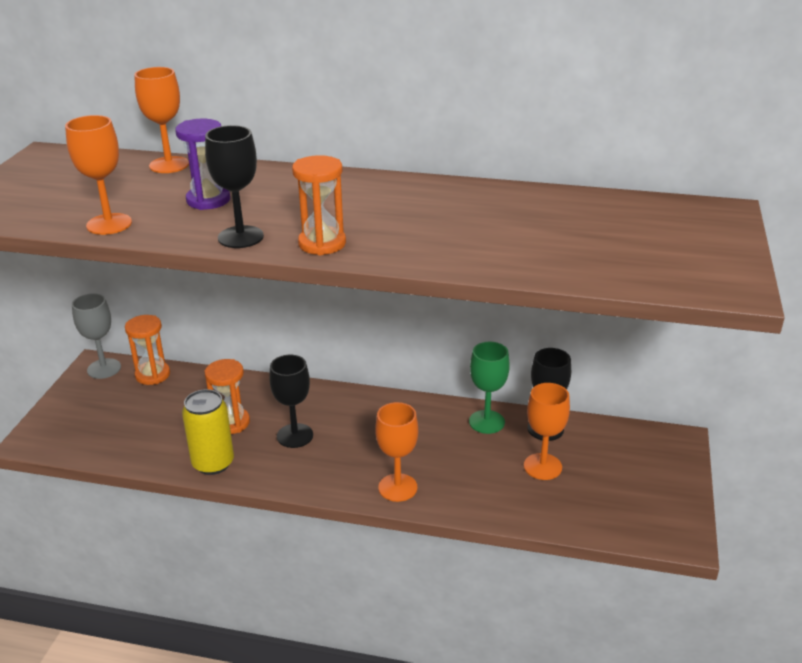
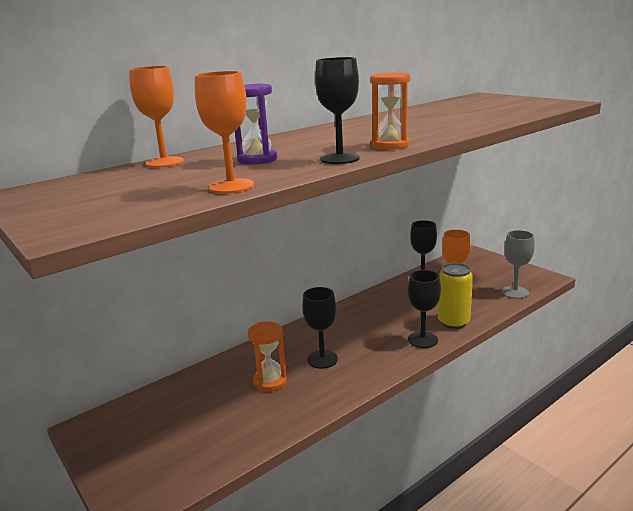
camera: 50 degrees left, 10 degrees down
(104, 368) = (98, 425): grey goblet -> grey goblet (515, 292)
(152, 375) = (151, 400): orange hourglass -> none
(213, 463) = (307, 406): yellow can -> yellow can (453, 322)
(397, 487) = (422, 340): orange goblet -> black goblet
(486, 422) = (395, 292): green goblet -> none

